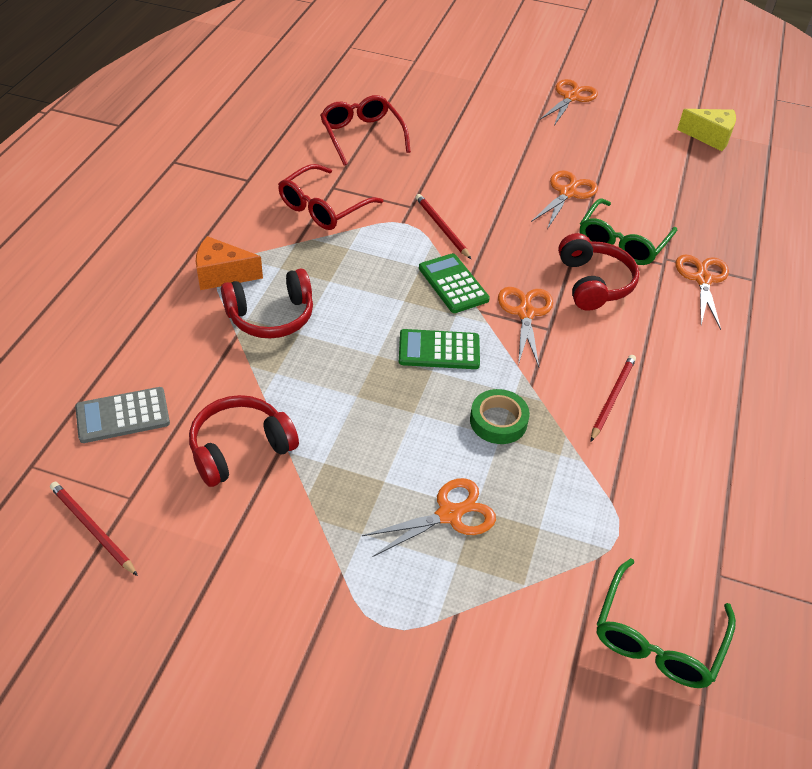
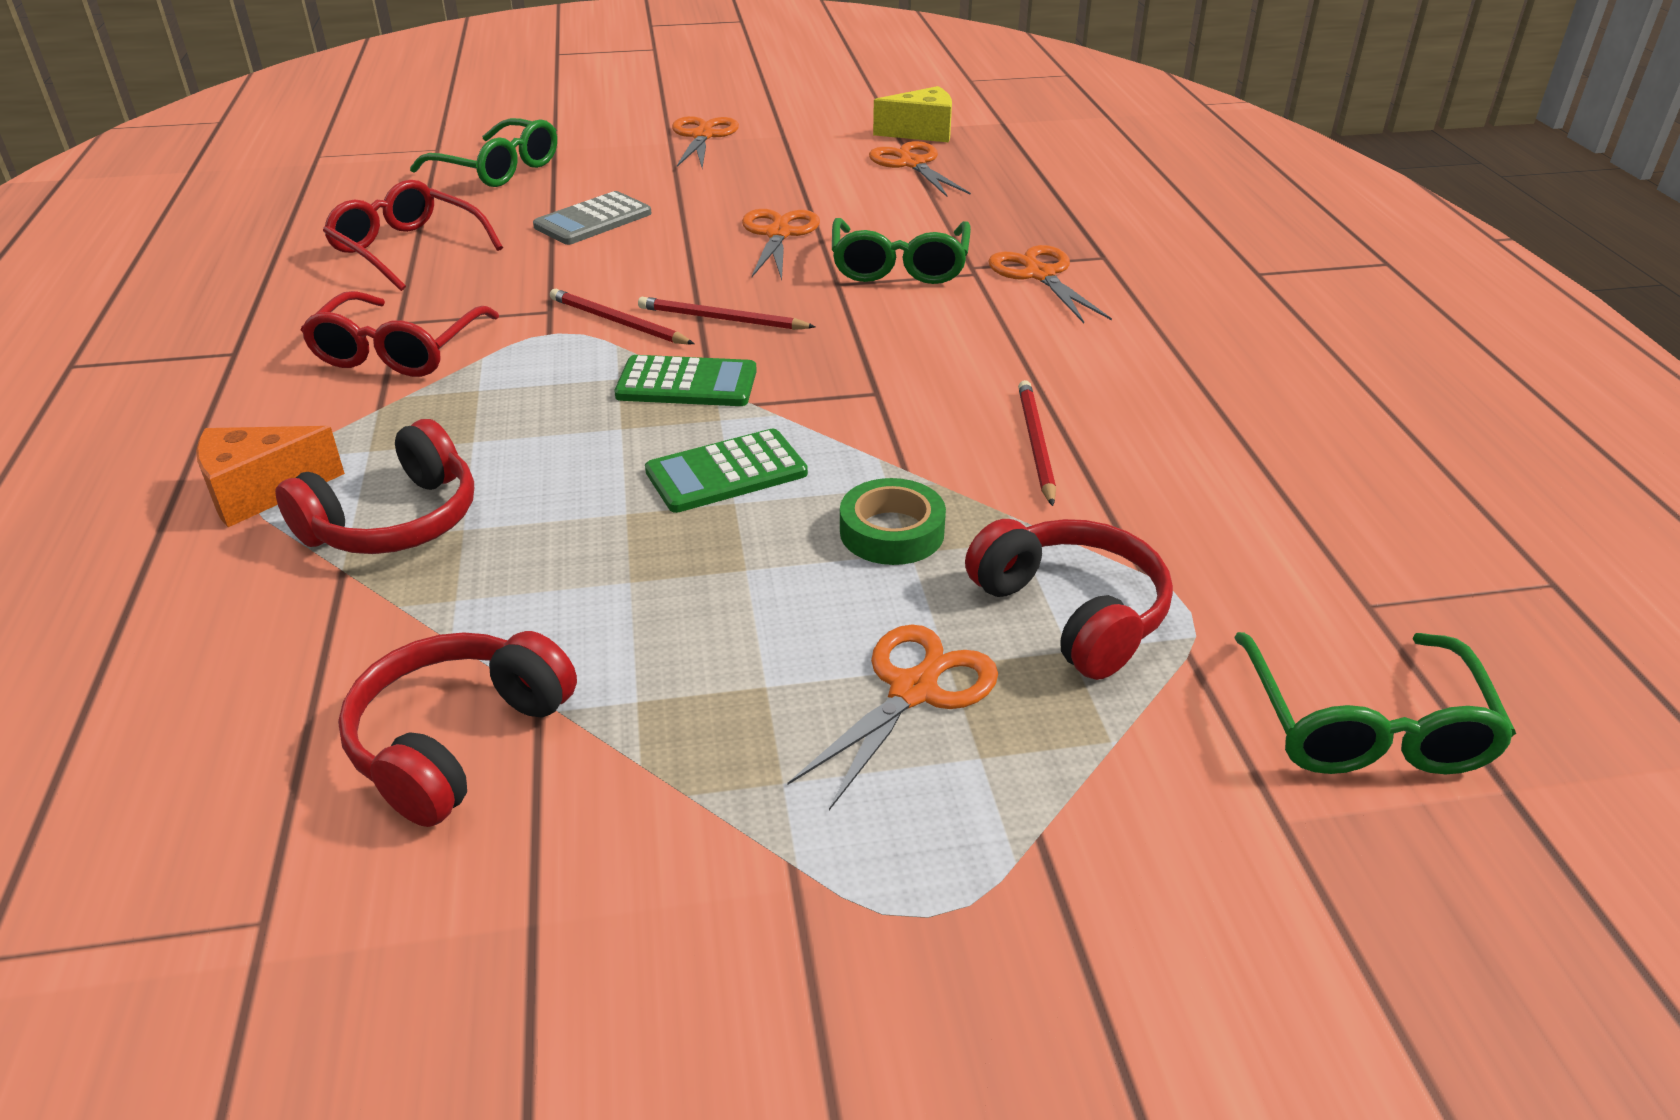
camera: 25 degrees left, 10 degrees down
(92, 529) = (200, 1018): red pencil -> red pencil (721, 319)
(123, 416) = (167, 781): grey calculator -> grey calculator (593, 220)
(439, 88) = (498, 169): none -> green glasses
(453, 284) = (687, 383): green calculator -> green calculator turned 150 degrees clockwise
(525, 313) = (826, 385): orange scissors -> orange scissors (912, 164)
(593, 283) = (897, 321): red headphones -> red headphones (1072, 613)

